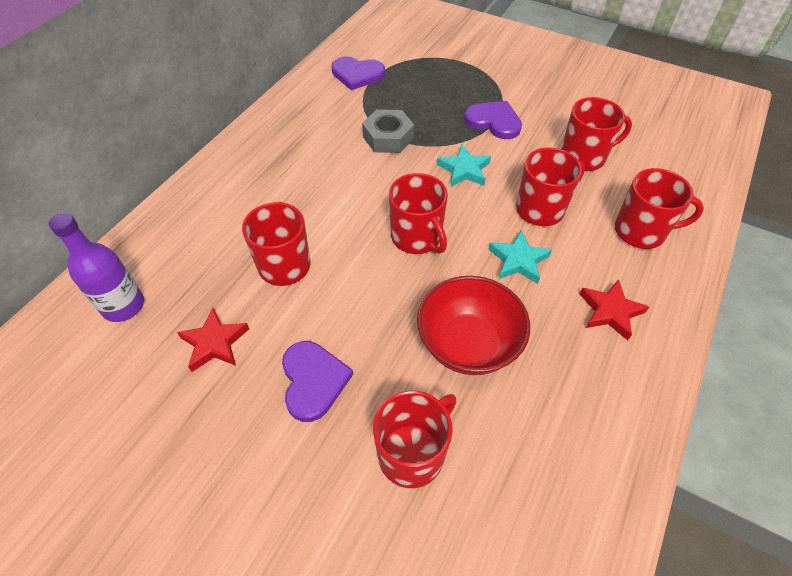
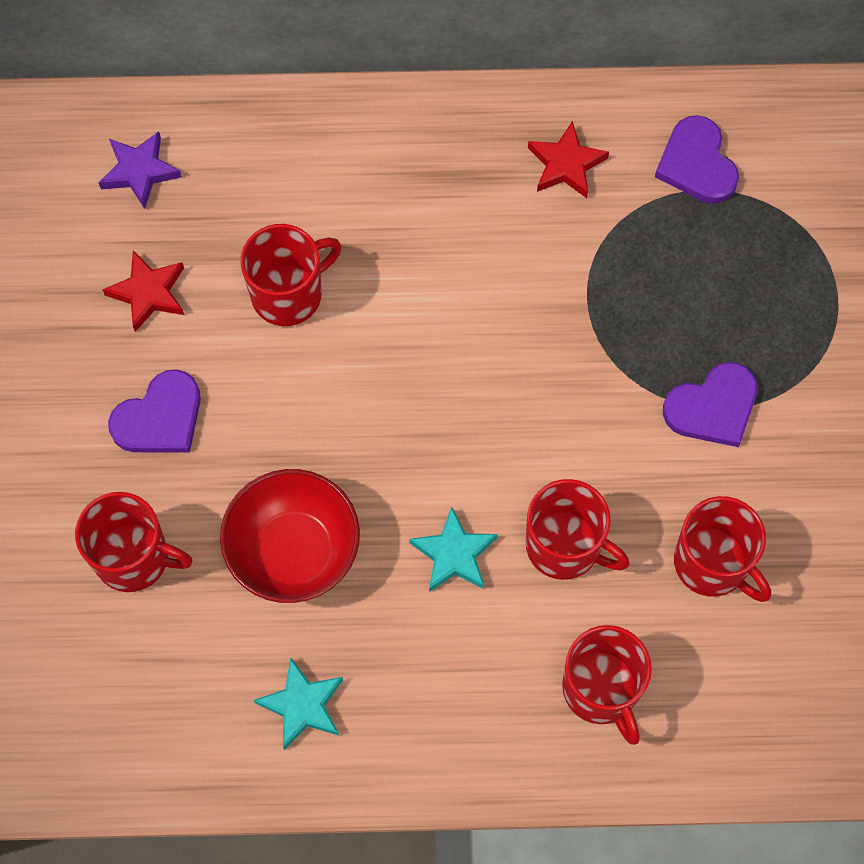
camera: 60 degrees right, 15 degrees up
(123, 306) = (140, 171): purple bottle -> purple star
(388, 137) = (583, 284): grey nut -> none
(417, 237) = (419, 417): red mug -> none
(464, 170) = (580, 415): turquoise star -> turquoise star (302, 705)
(494, 122) = (713, 407): purple heart -> purple heart turned 60 degrees clockwise
(610, 311) = (435, 692): red star -> red star (566, 164)

